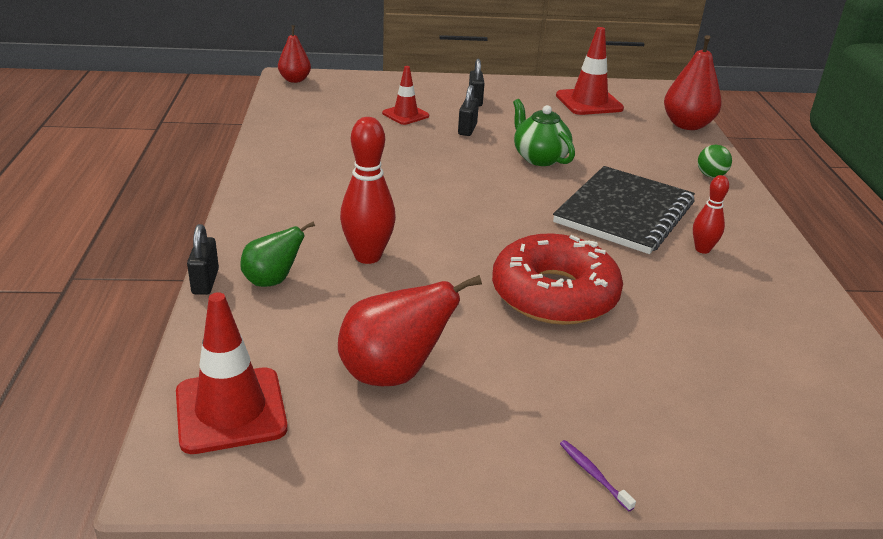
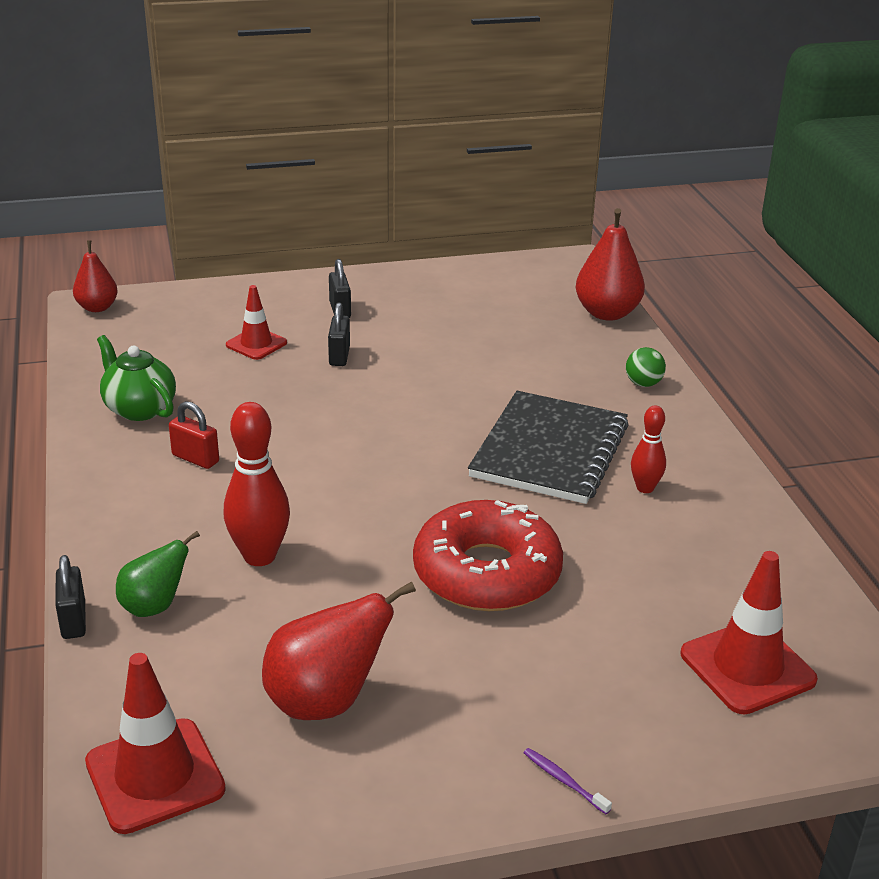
camera: 10 degrees left, 0 degrees up
(337, 183) = (195, 458): none -> red padlock
(539, 158) = (436, 387): green teapot -> green teapot (139, 409)
(589, 102) = (483, 294): red traffic cone -> red traffic cone (747, 667)

